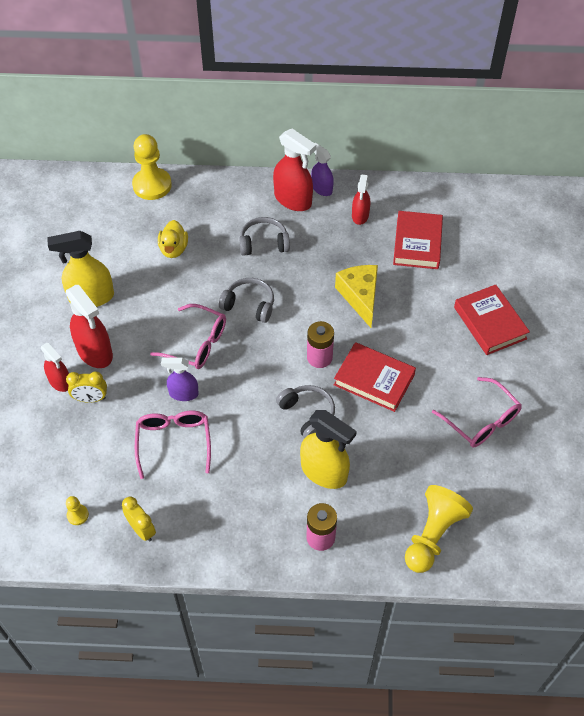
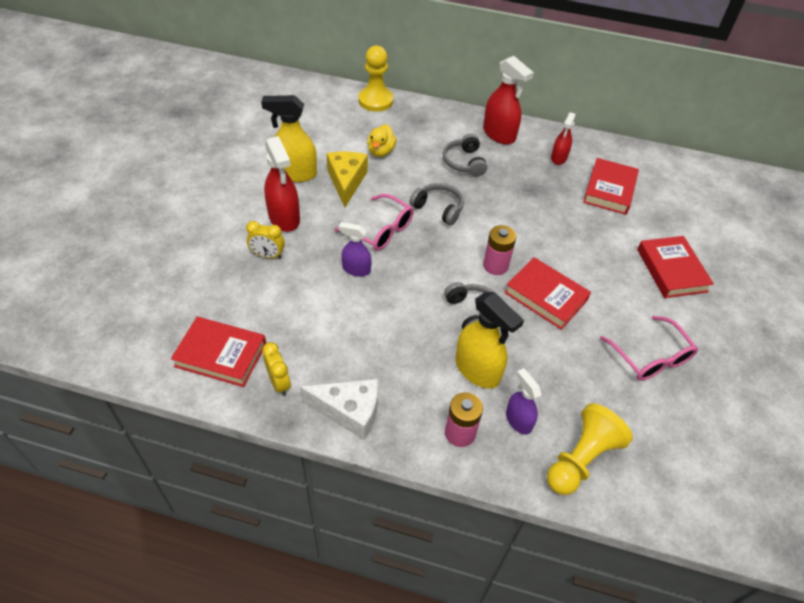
camera: 10 degrees right, 5 degrees down
(60, 382) = (244, 235): red spray bottle -> none
(77, 515) = (221, 355): yellow pawn -> red book
(174, 442) = (334, 309): pink glasses -> none
(215, 541) = (349, 411): none -> white cheese
(264, 243) = (464, 162): grey headphones -> grey headphones turned 105 degrees counterclockwise
(321, 188) = (527, 130): purple spray bottle -> purple spray bottle (518, 420)
(360, 297) = (546, 222): yellow cheese -> yellow cheese (346, 182)

